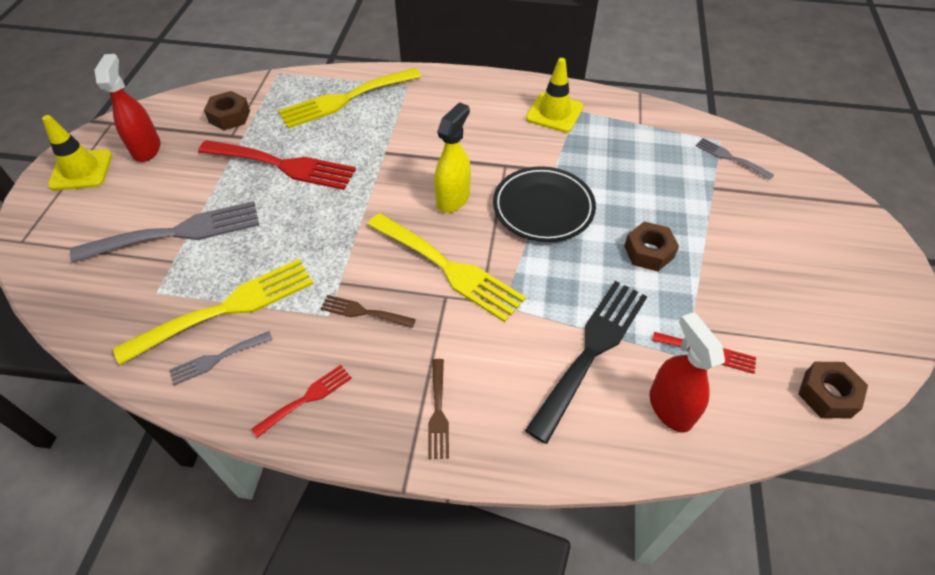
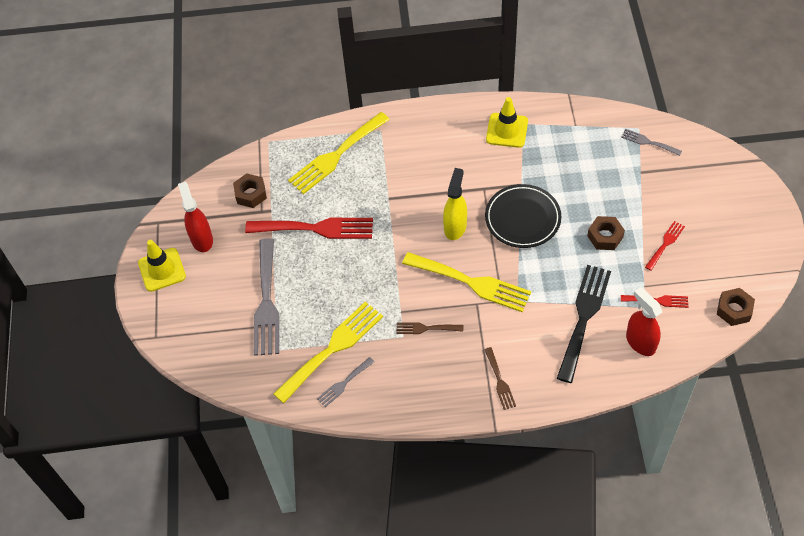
camera: 10 degrees left, 5 degrees up
(178, 232) = (266, 302): grey fork -> grey fork turned 120 degrees clockwise
(307, 398) = (414, 393): red fork -> red fork (665, 244)

